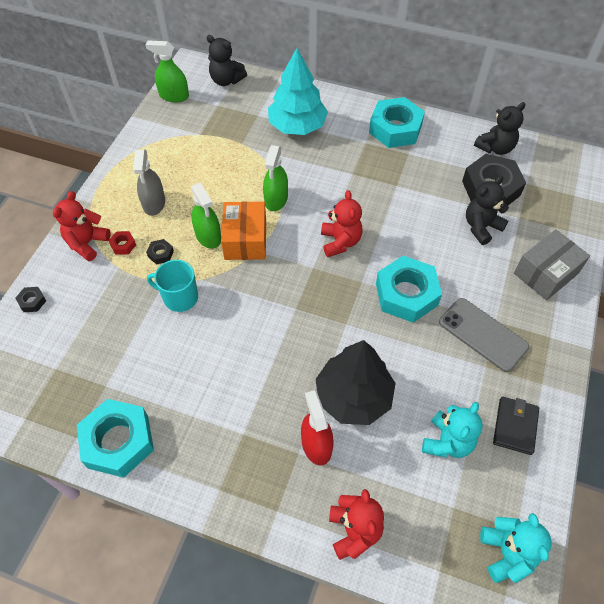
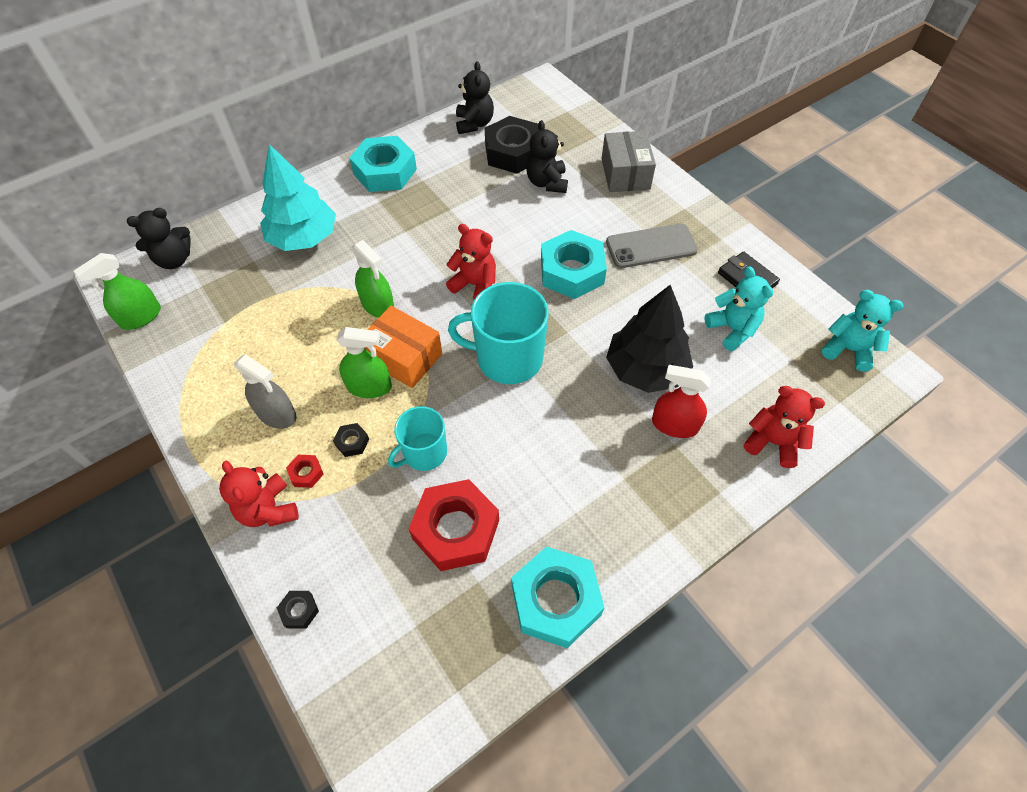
camera: 55 degrees left, 0 degrees up
(135, 350) = (456, 529): none -> red nut
(292, 300) = (507, 358): none -> turquoise mug

